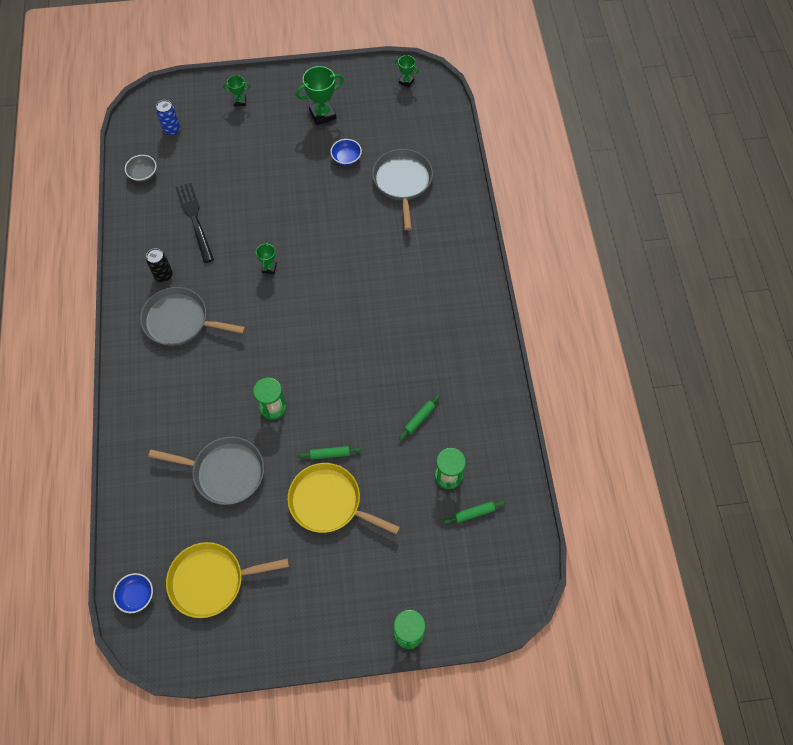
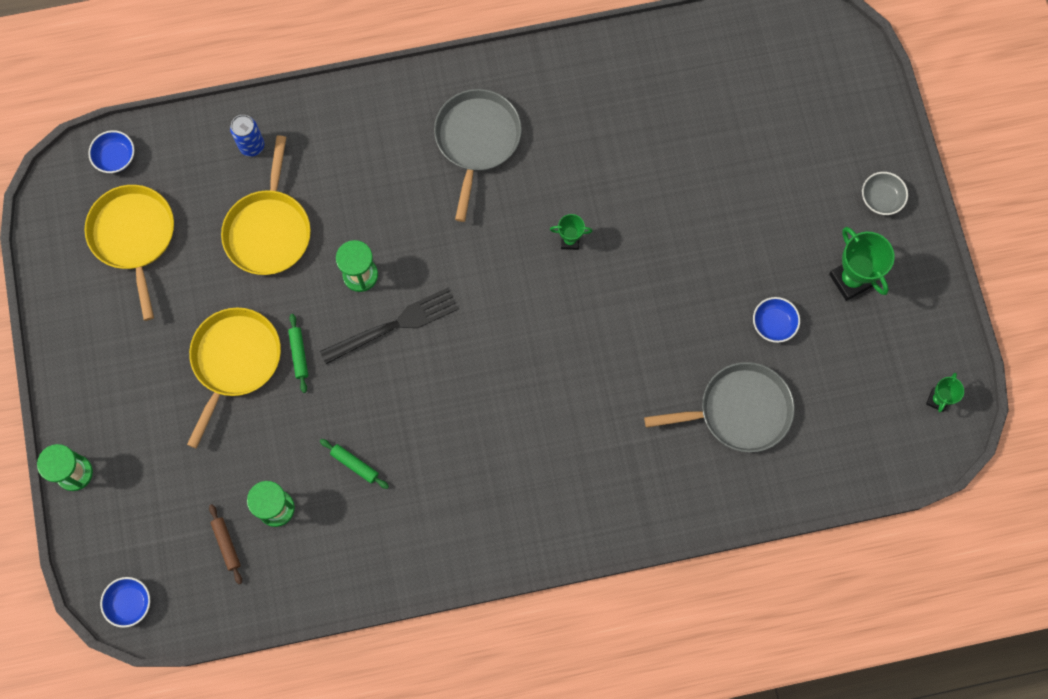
camera: 85 degrees right, 10 degrees up
(143, 174) = (707, 50): grey bowl -> grey bowl (881, 198)
(164, 275) = (544, 107): black can -> none
(172, 129) = (791, 73): blue can -> blue can (252, 146)
(195, 219) = (639, 131): black fork -> black fork (395, 325)
(225, 472) = (269, 231): grey pan -> yellow pan
(240, 101) = (857, 157): green trophy -> none
(474, 513) = (226, 544): green rolling pin -> brown rolling pin
(516, 589) = (129, 603): none -> blue bowl

